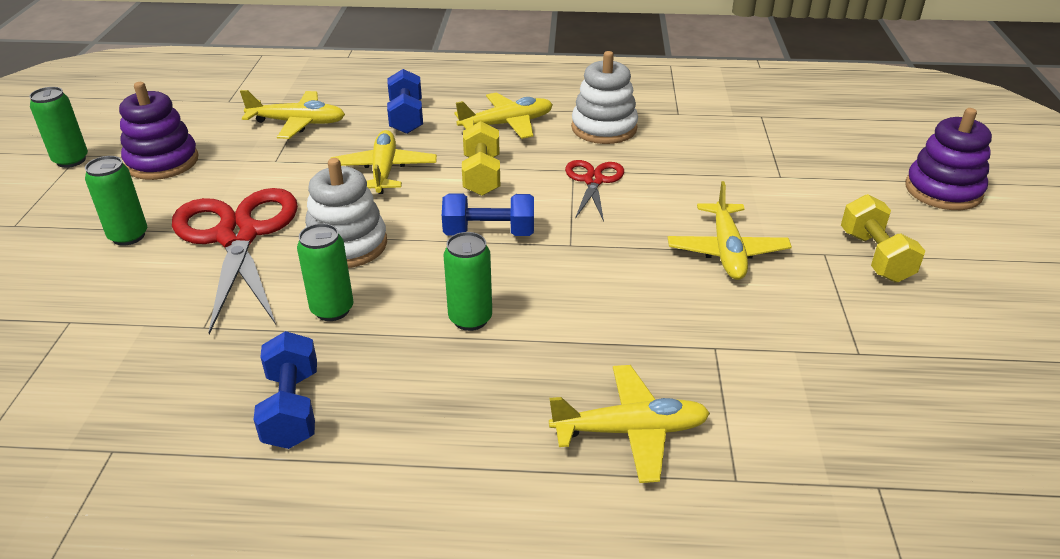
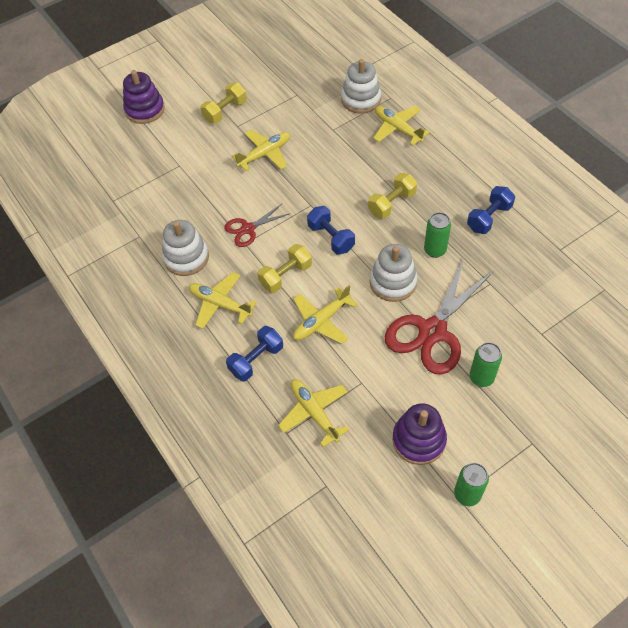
camera: 125 degrees left, 20 degrees up
(470, 319) = (392, 203): green can -> yellow dumbbell
(769, 430) = (361, 99): none -> white stacking toy

